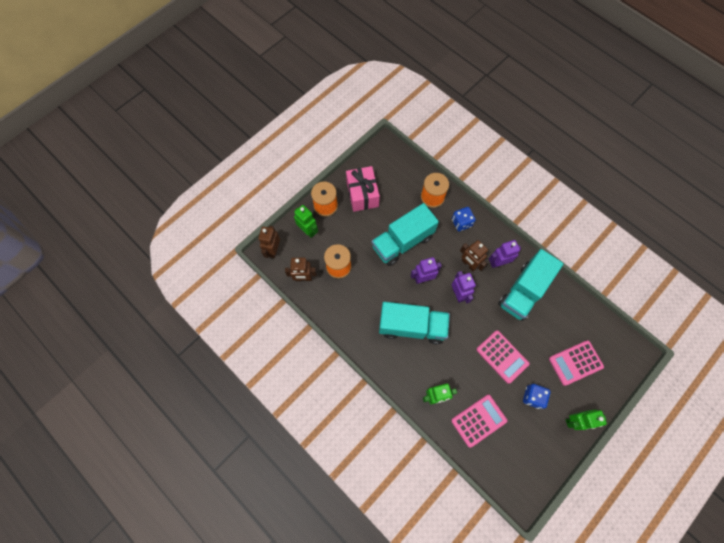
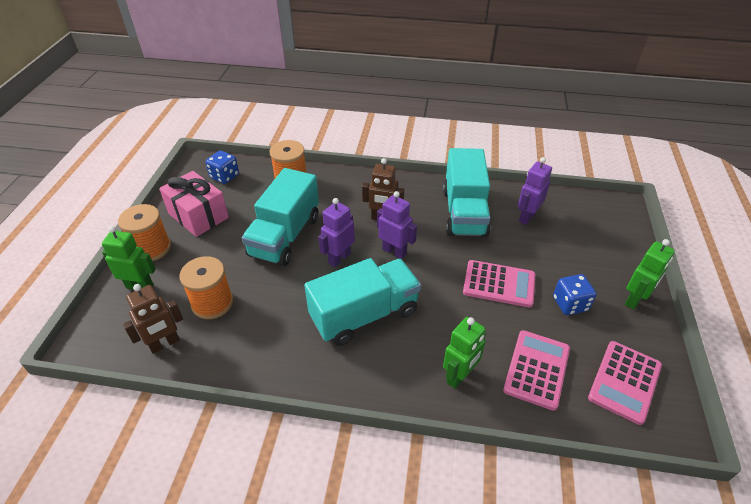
camera: 35 degrees left, 25 degrees down
(273, 250) = (94, 335): brown robot -> none
(461, 223) = (343, 187): blue dice -> blue dice (224, 176)
(498, 262) = (414, 201): purple robot -> purple robot (526, 217)
(575, 363) = (578, 245): pink calculator -> pink calculator (624, 382)

